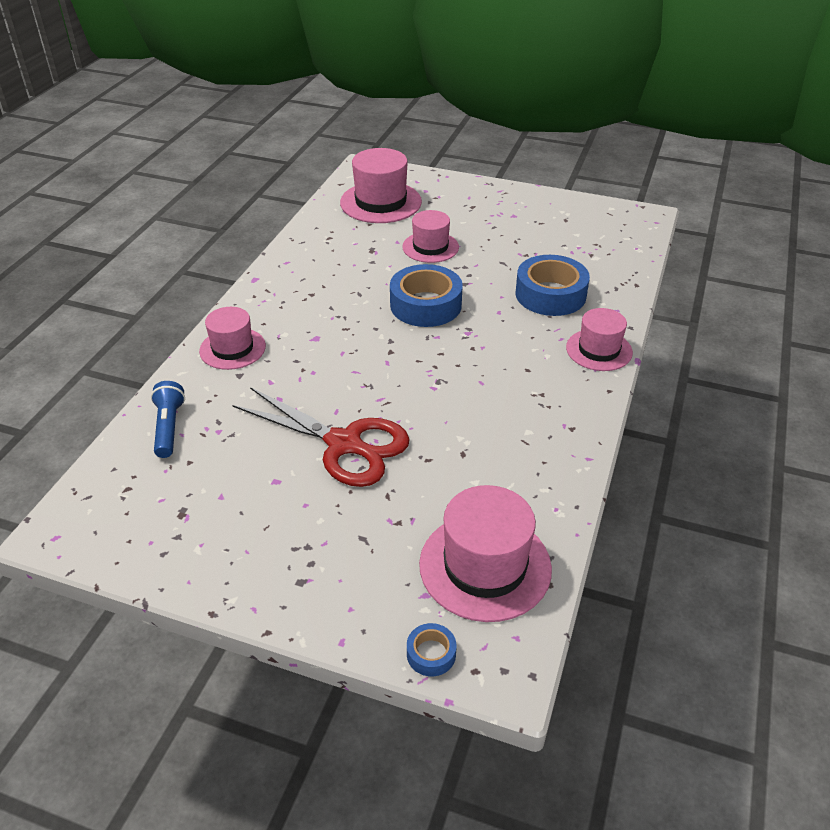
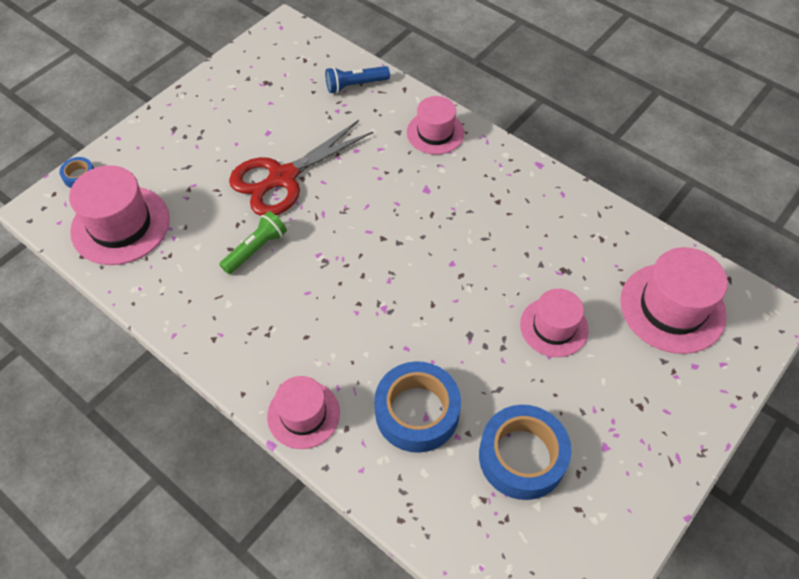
camera: 110 degrees right, 15 degrees up
(169, 427) = (355, 85): blue flashlight -> blue flashlight turned 150 degrees clockwise
(425, 305) = (443, 287): blue tape -> blue tape (522, 457)
(452, 433) = (256, 249): none -> green flashlight

